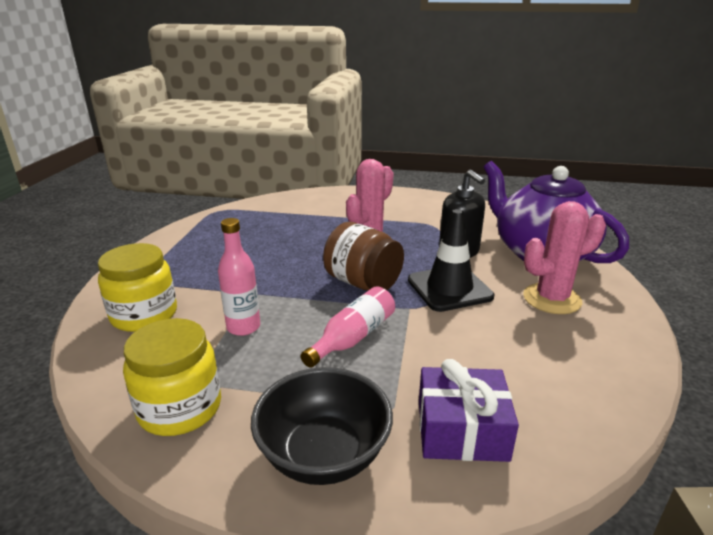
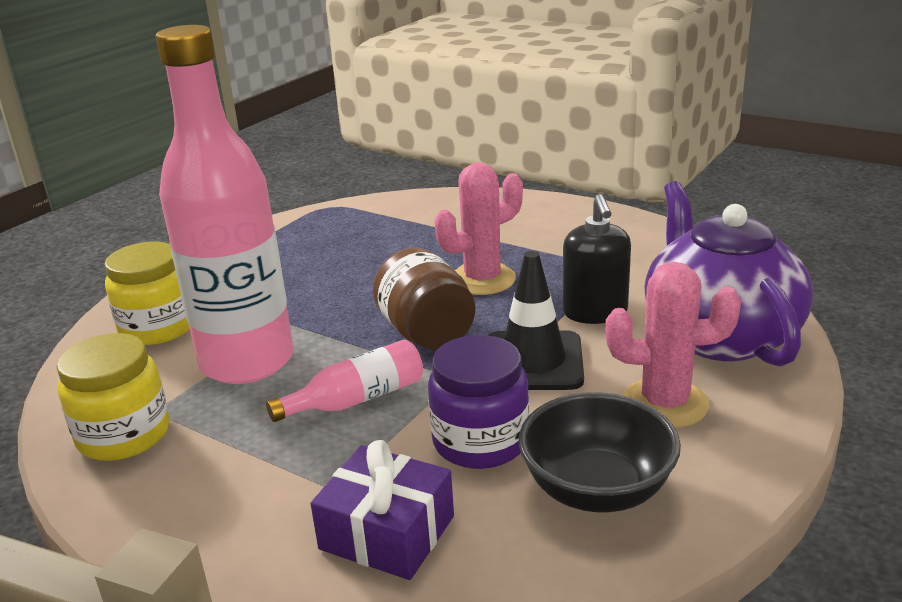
camera: 25 degrees right, 0 degrees up
(243, 327) = (247, 362): pink bottle -> pink bottle, size x2.27
(324, 454) = (222, 517): black bowl -> black bowl (596, 490)
(465, 348) = (480, 441): none -> purple jar

